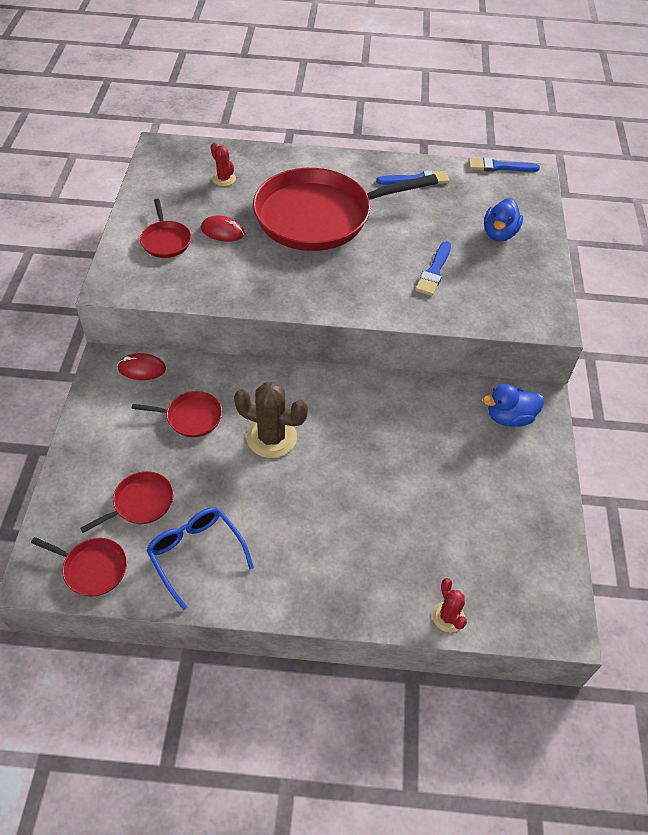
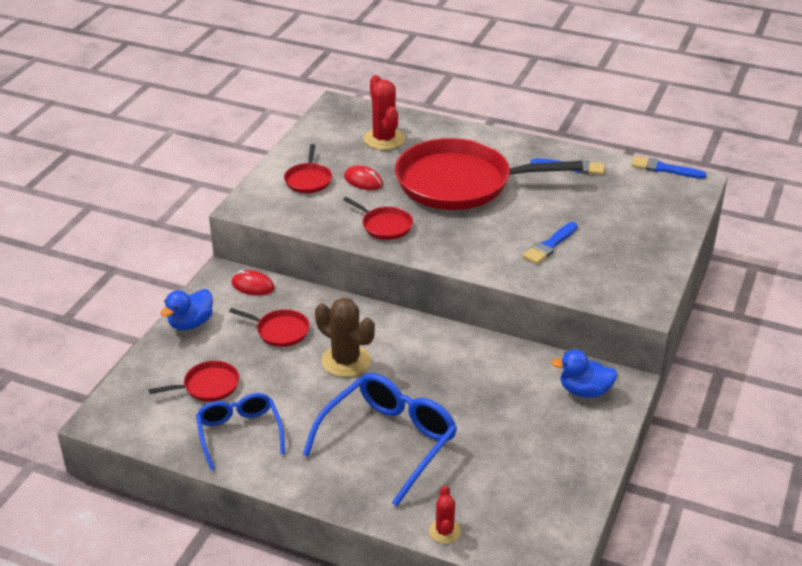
camera: 20 degrees right, 15 degrees down
(92, 568) = (148, 424): red pan -> red pan (384, 225)
(224, 179) = (384, 139): red cactus -> red cactus, size x1.80
(352, 523) = (389, 441): none -> blue glasses
(499, 234) = (632, 225): blue duck -> blue duck (191, 323)

